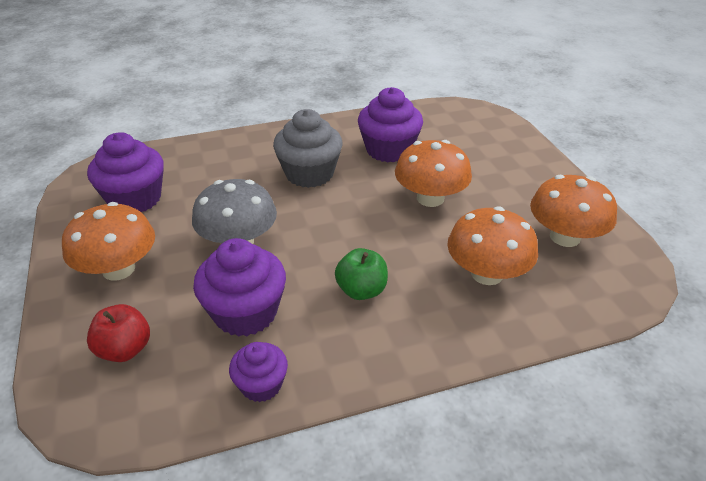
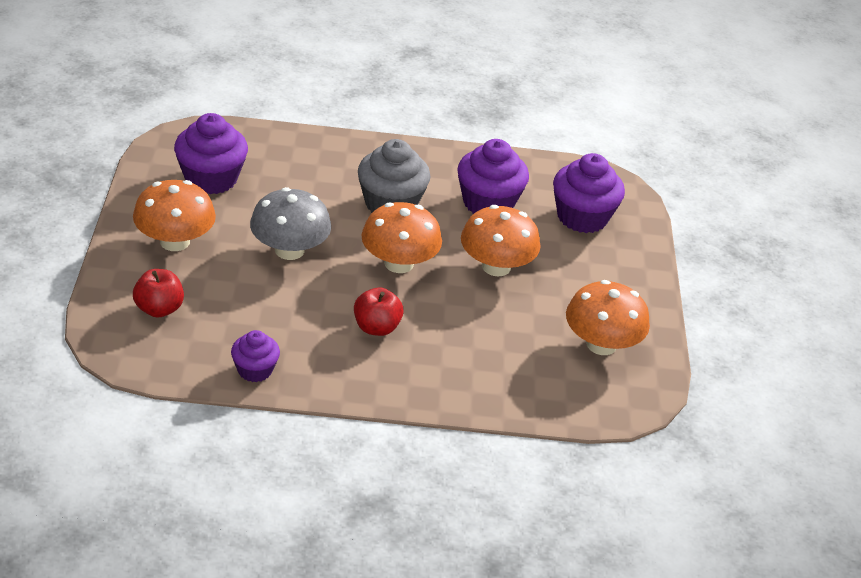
camera: 15 degrees right, 0 degrees up
(245, 313) = (267, 313): purple cupcake -> purple cupcake (582, 217)
(361, 290) = (376, 327): green apple -> red apple
(487, 273) = (499, 351): orange mushroom -> orange mushroom (399, 263)

